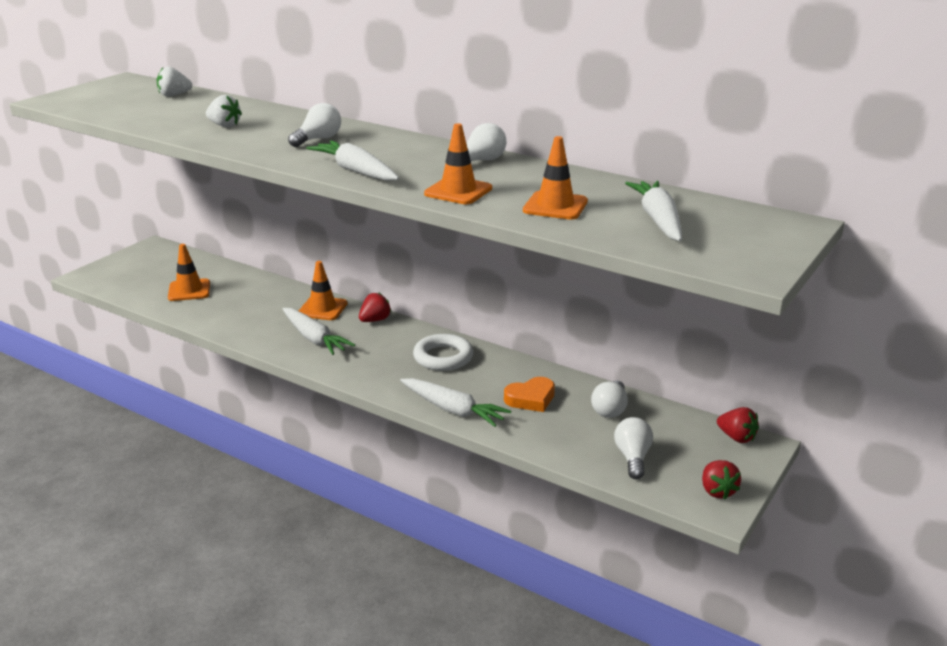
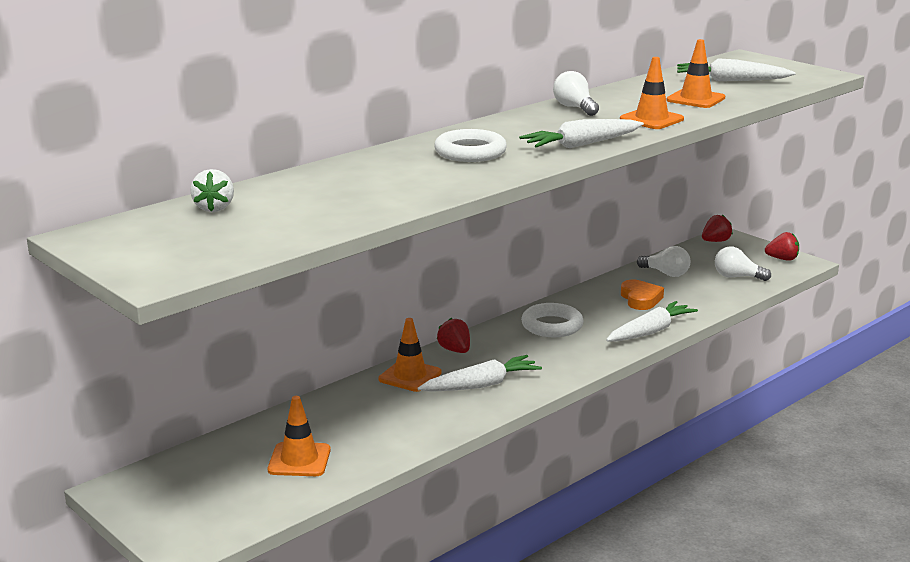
camera: 75 degrees left, 5 degrees down
(224, 125) = (385, 186): white strawberry -> none
(318, 139) = (470, 152): white light bulb -> white ring

